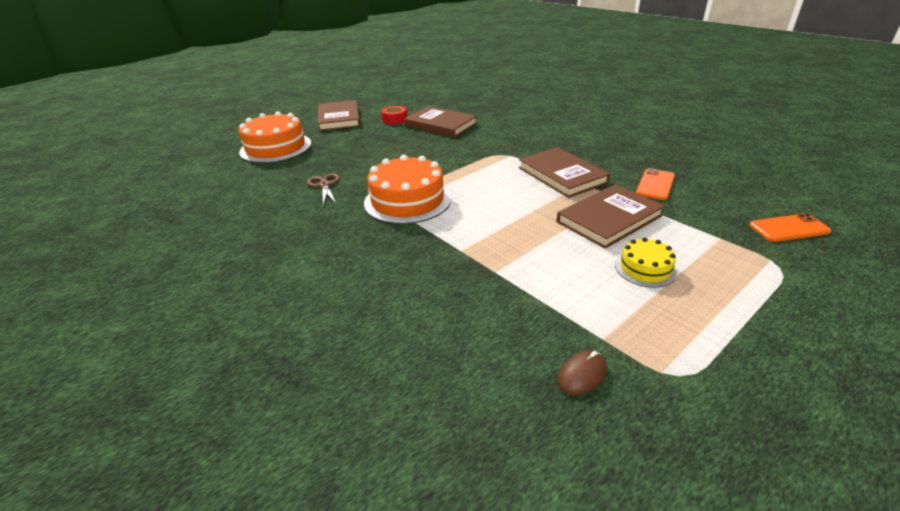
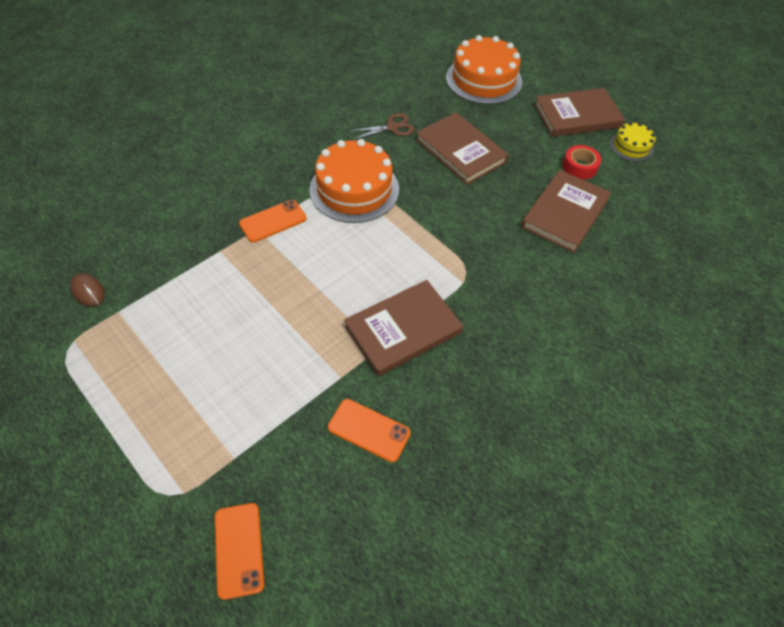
camera: 85 degrees right, 20 degrees up
(450, 241) = (273, 221): none -> orange phone
(609, 219) = (292, 357): brown book -> brown book (460, 151)
(645, 268) = (197, 366): yellow cake -> yellow cake (631, 146)

